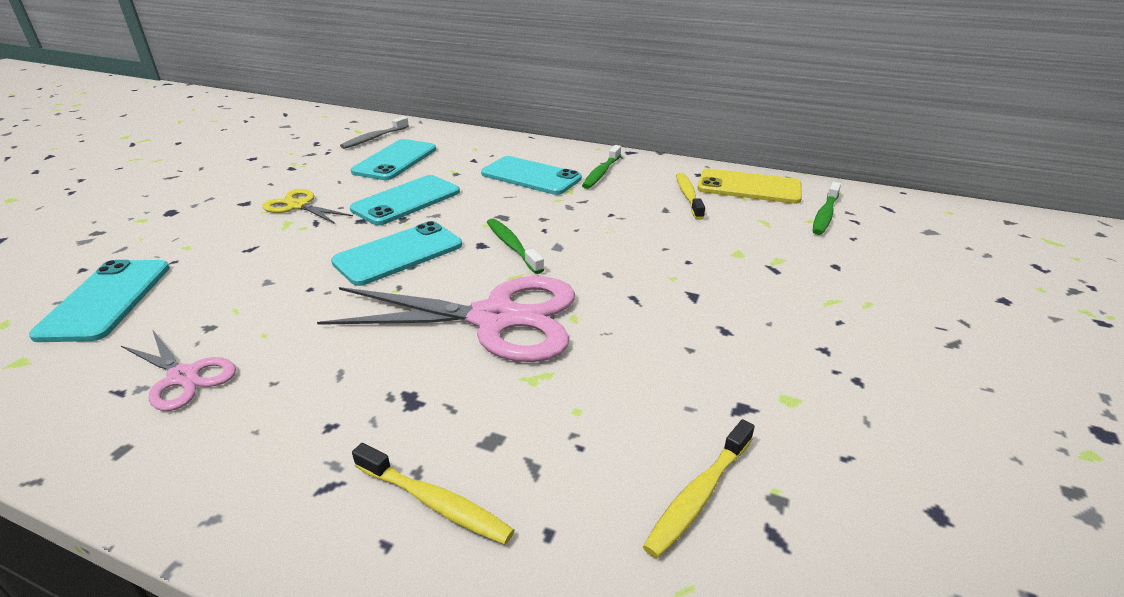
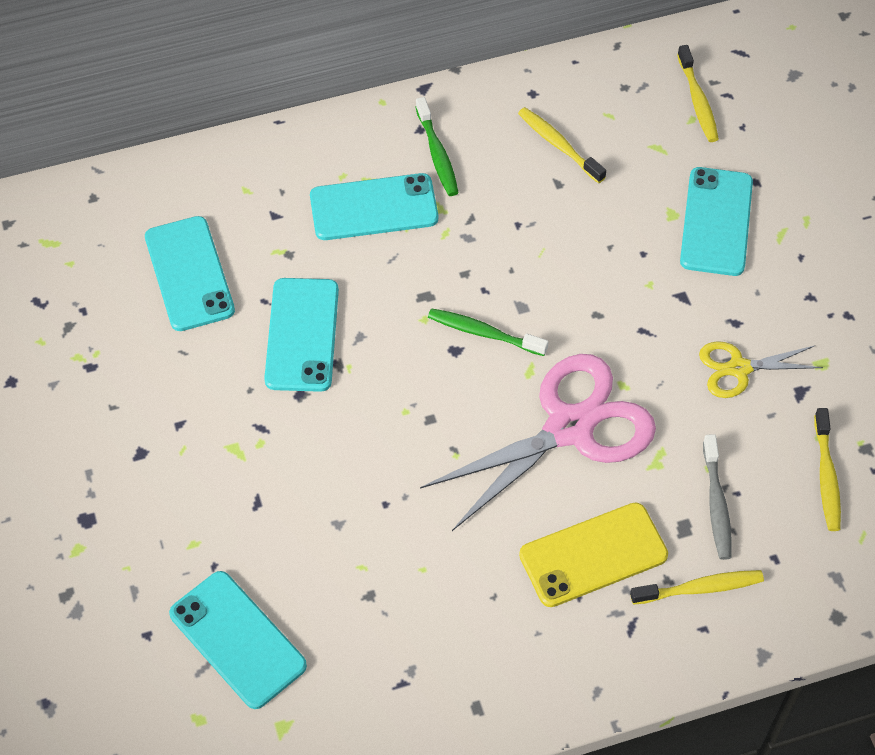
camera: 40 degrees left, 25 degrees up
(183, 377) = (426, 641): pink scissors -> none
(298, 206) = (205, 418): yellow scissors -> yellow scissors (739, 368)
(374, 138) = (96, 246): grey toothbrush -> grey toothbrush (716, 504)
(399, 254) = (400, 412): turquoise phone -> turquoise phone (716, 222)
(749, 187) = (599, 90): yellow phone -> yellow phone (593, 555)
(825, 215) = (698, 101): green toothbrush -> yellow toothbrush

